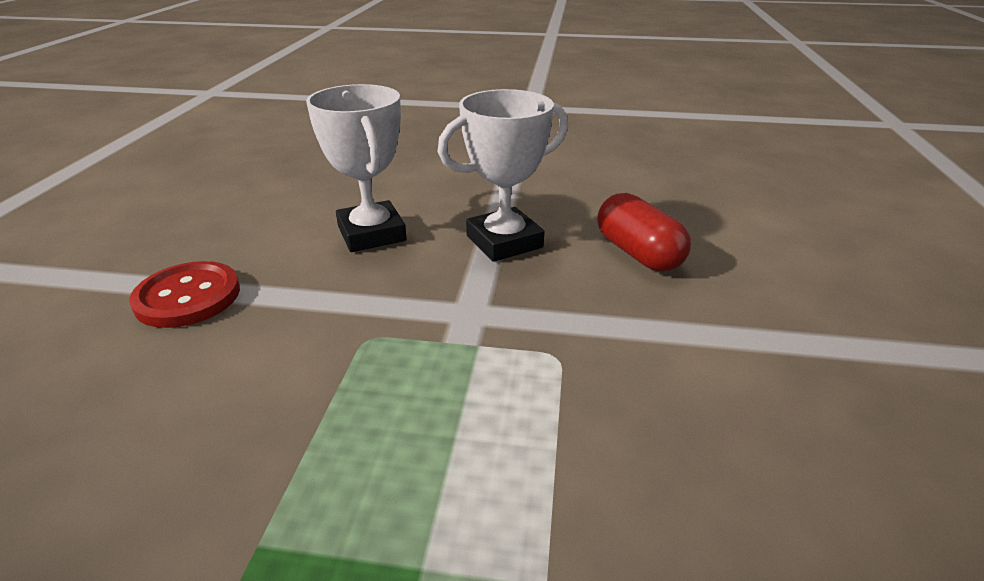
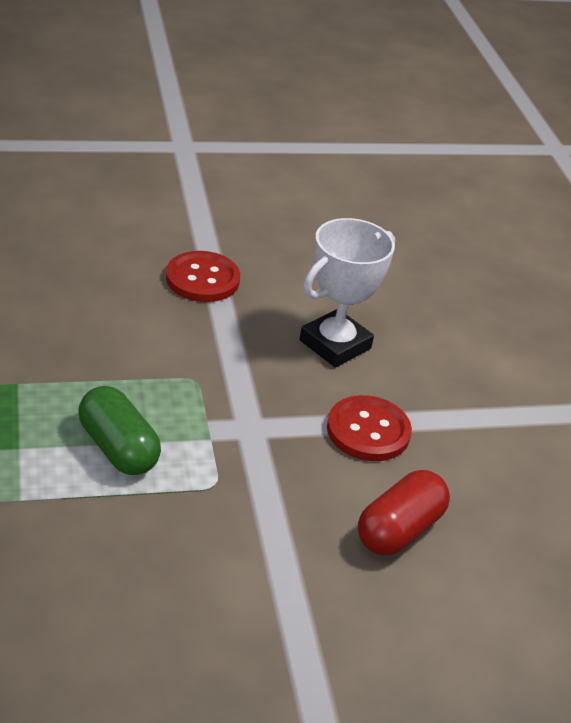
camera: 65 degrees right, 5 degrees up
(465, 435) = (118, 448): none -> green capsule
(504, 242) = (368, 431): white trophy -> red button

